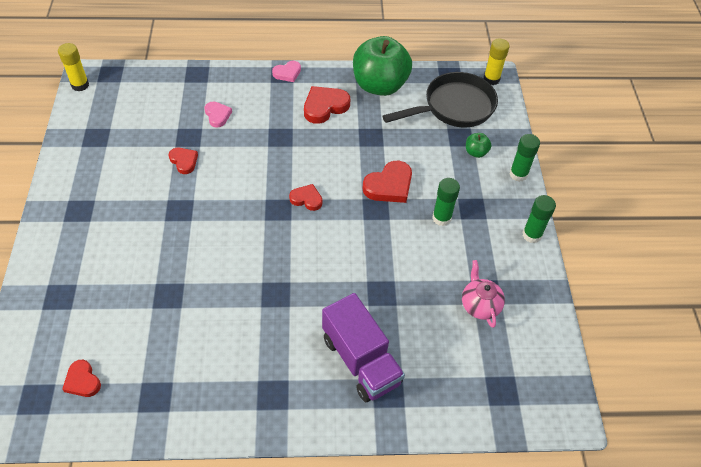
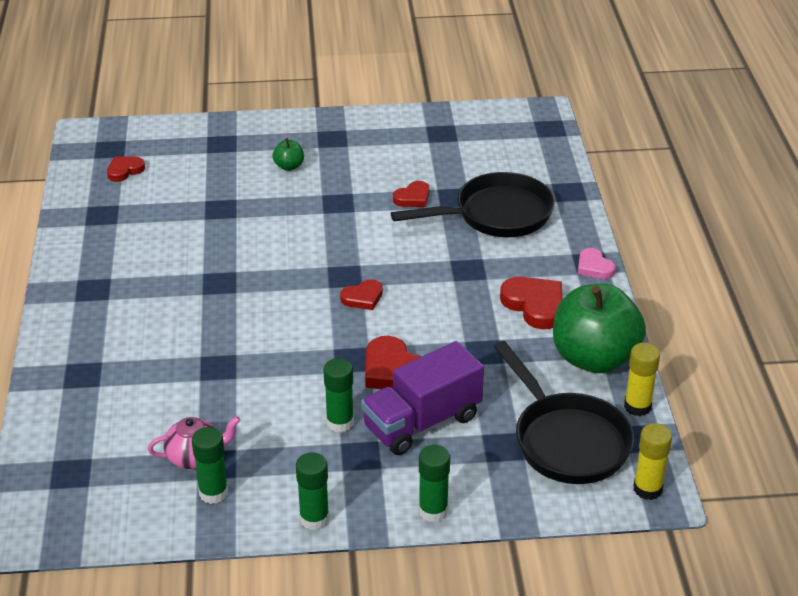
camera: 90 degrees right, 15 degrees down
(80, 85) = (524, 110): yellow glue stick -> yellow glue stick (637, 406)
(217, 115) = (496, 215): pink heart -> black pan
(306, 199) = (363, 298): red heart -> red heart turned 45 degrees clockwise
(361, 360) = (125, 351): purple truck -> purple truck (422, 422)
(476, 152) = (472, 463): green apple -> green apple (289, 166)
(514, 293) = (213, 493): none -> green glue stick

